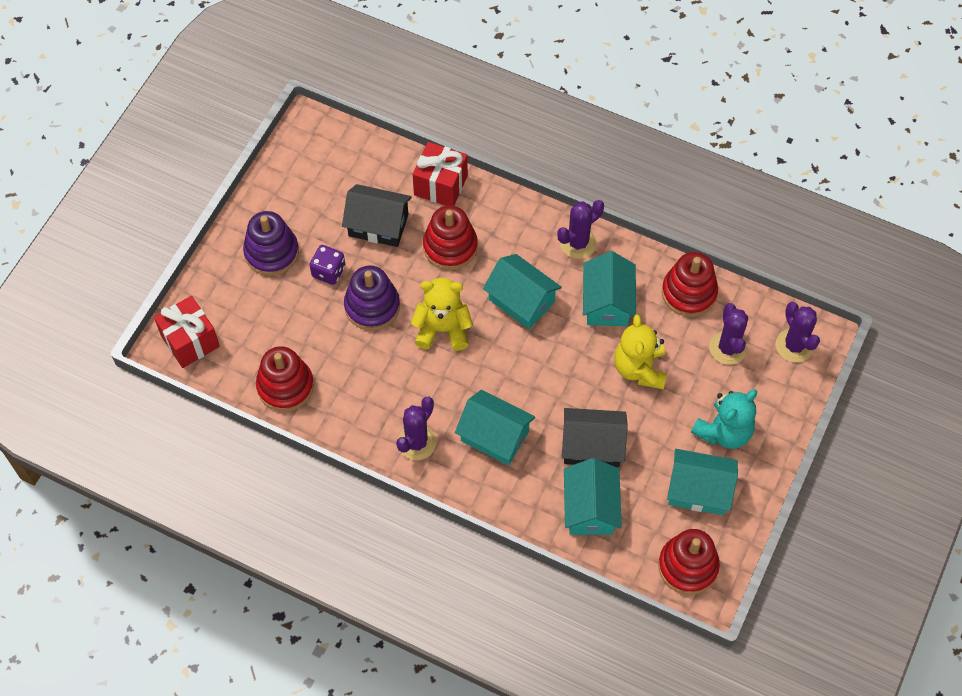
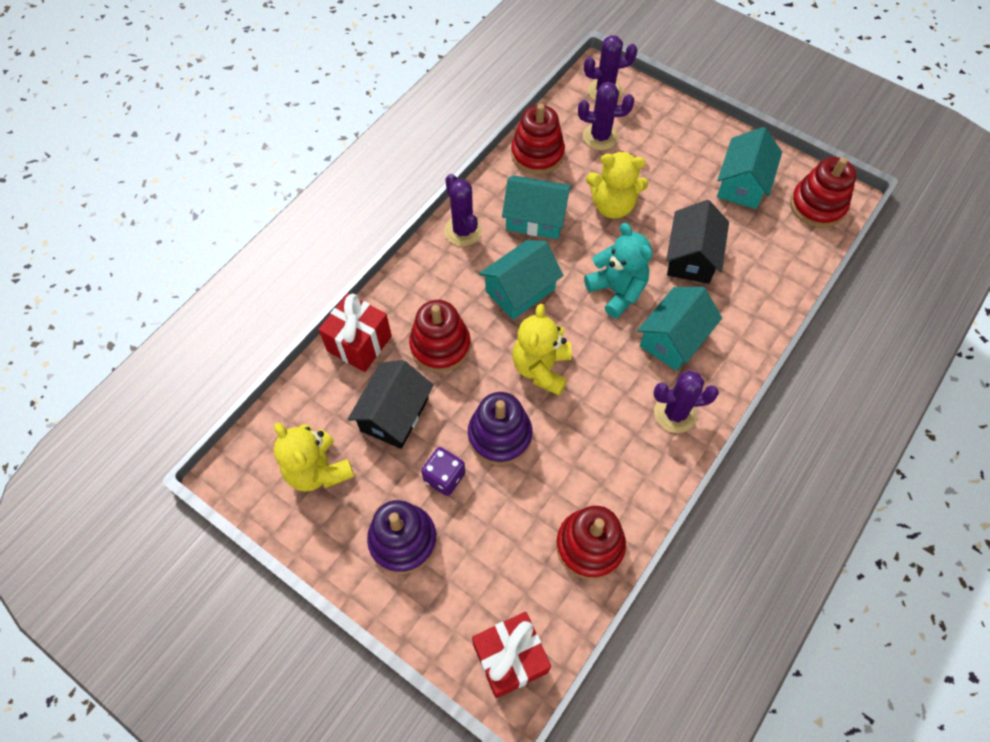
camera: 80 degrees left, 0 degrees up
(321, 182) = (318, 470): none -> yellow teddy bear
(416, 442) = (675, 413): purple cactus -> purple cactus turned 45 degrees counterclockwise
(590, 508) = (757, 270): turquoise house -> none
(723, 432) = (685, 155): turquoise teddy bear -> turquoise teddy bear (617, 291)

